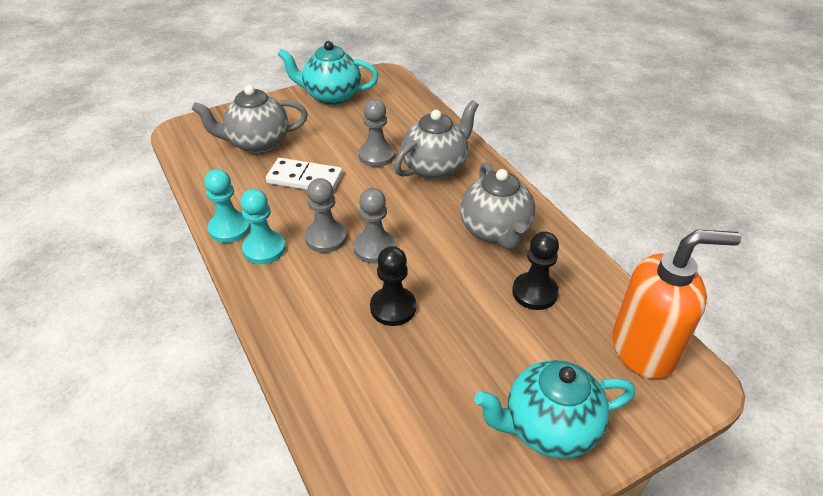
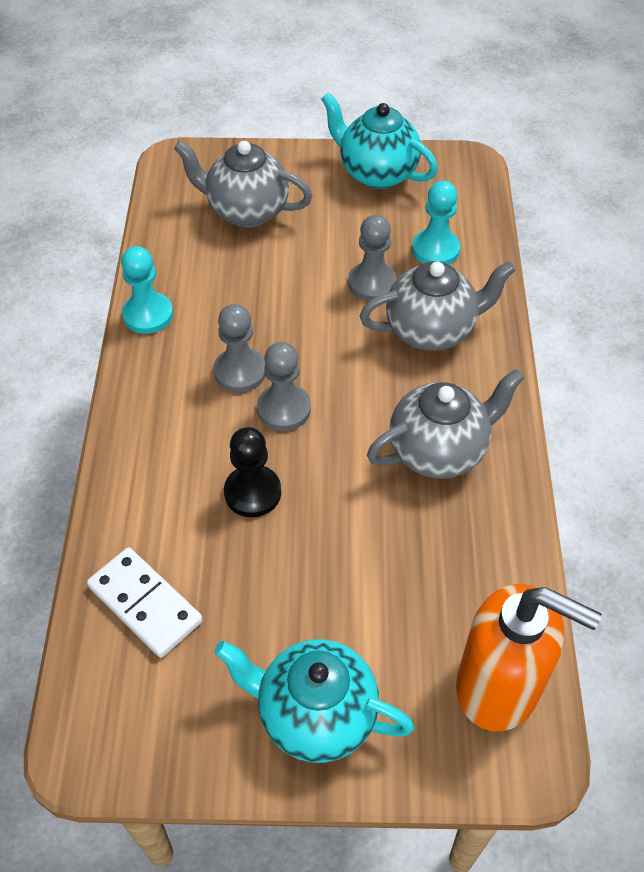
camera: 30 degrees right, 10 degrees up
(264, 249) = (167, 356): turquoise pawn -> turquoise pawn (435, 250)
(305, 178) = (268, 282): white domino -> white domino (145, 604)
(495, 232) = (439, 451): grey teapot -> grey teapot turned 135 degrees counterclockwise
(534, 292) = (425, 551): black pawn -> none

